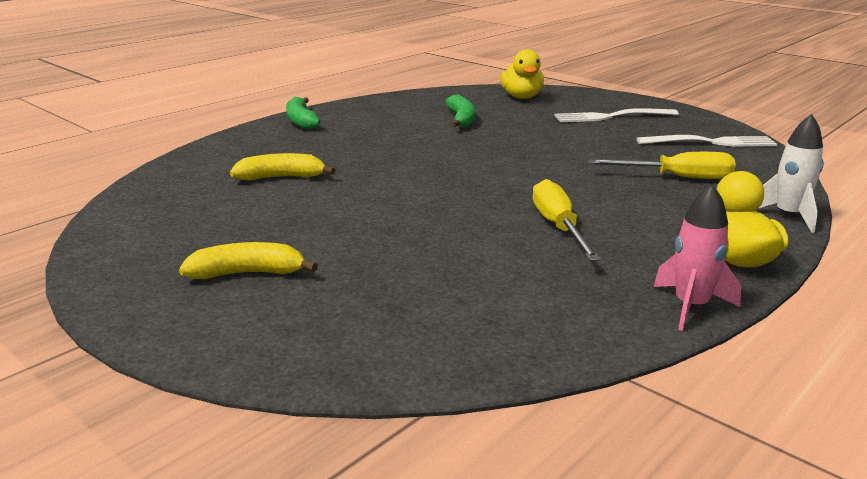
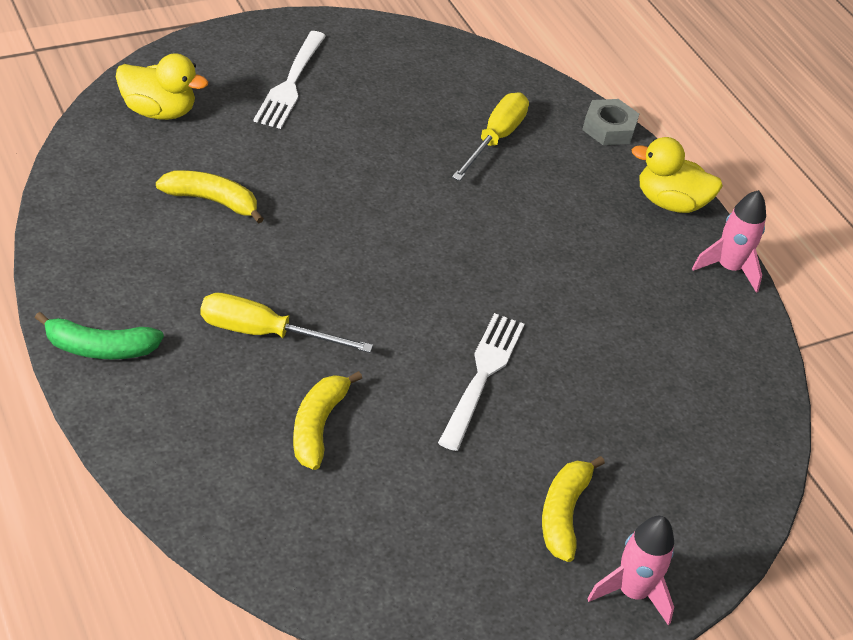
camera: 75 degrees left, 20 degrees up
(165, 320) = (632, 592): none -> pink rocket
(461, 120) = (211, 200): green banana -> yellow banana
(558, 227) = (564, 269): yellow screwdriver -> yellow screwdriver (264, 333)
(711, 142) = (419, 65): white fork -> white fork (482, 375)
(788, 216) = (609, 128): white rocket -> grey nut

